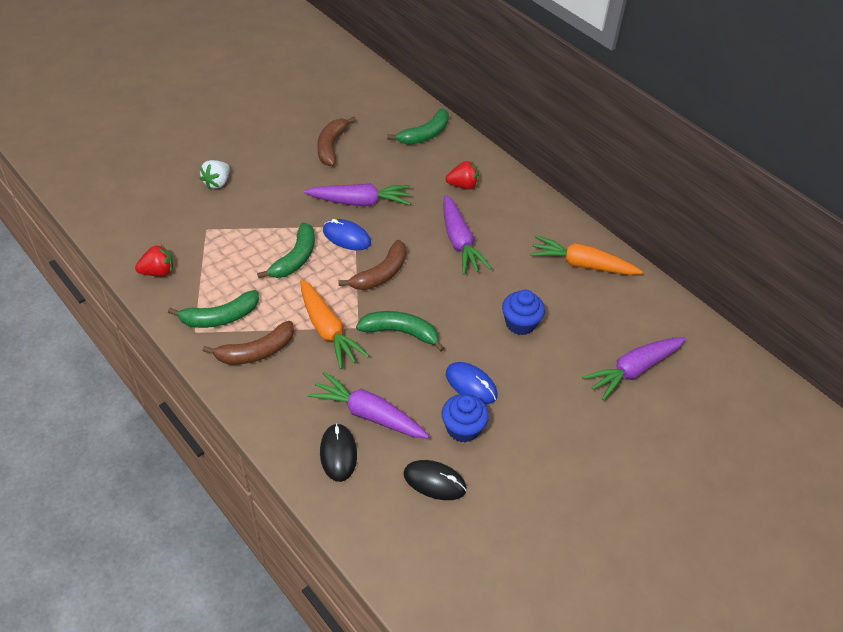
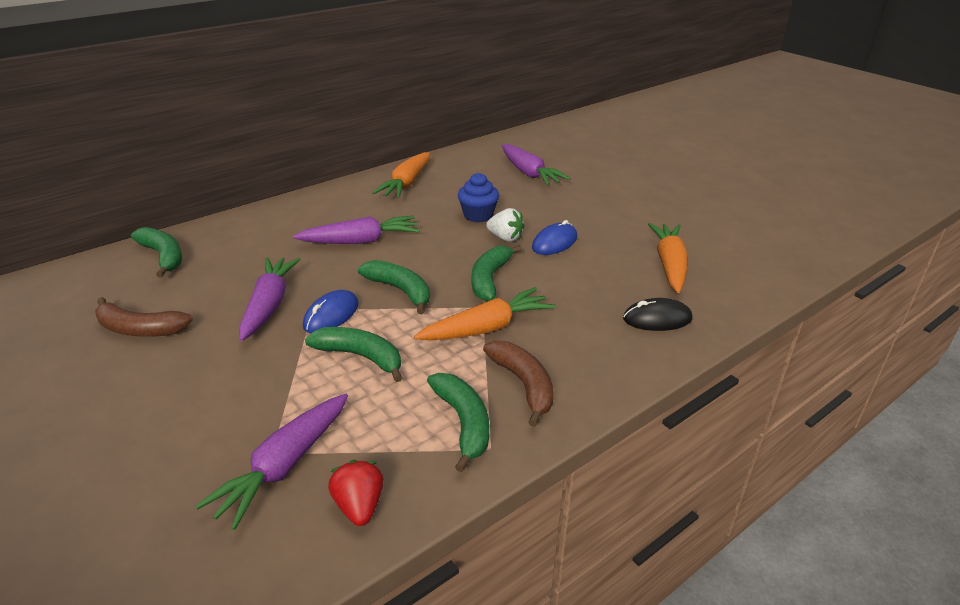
camera: 85 degrees left, 15 degrees down
(217, 183) = (160, 448): white strawberry -> white strawberry (505, 238)
(368, 414) = (602, 300): purple carrot -> purple carrot (284, 466)
(381, 274) = (400, 291): brown banana -> green banana
(434, 481) = (669, 265): black mouse -> orange carrot
(463, 185) = (270, 235): red strawberry -> none
(463, 428) = (606, 249): blue cupcake -> none

